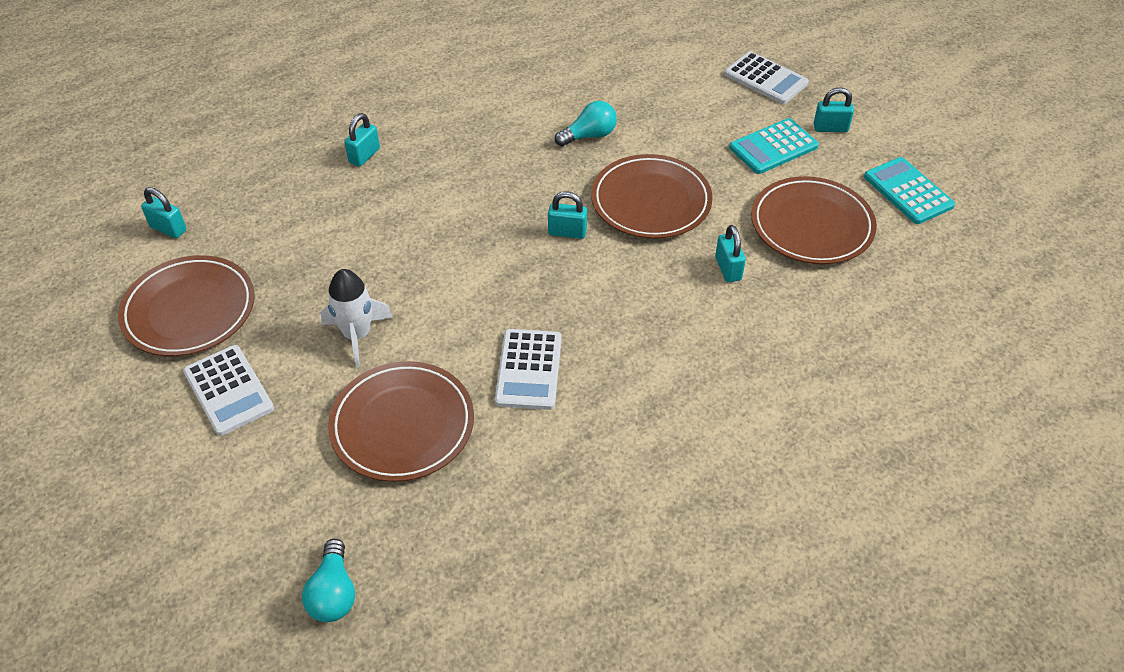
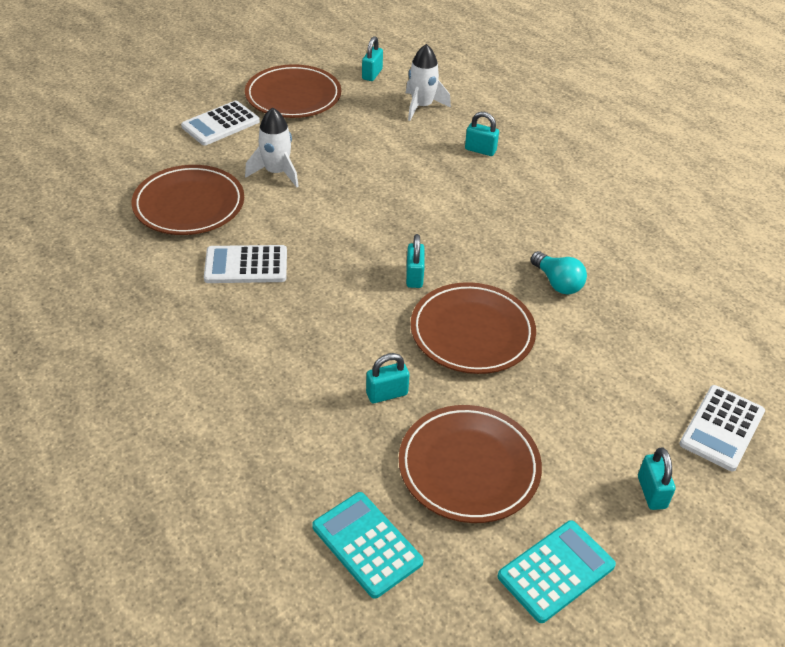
camera: 80 degrees right, 5 degrees down
(260, 191) = (422, 106): none -> white rocket
(333, 593) = (49, 192): turquoise light bulb -> none
(773, 147) = (593, 434): turquoise calculator -> turquoise calculator (367, 544)

